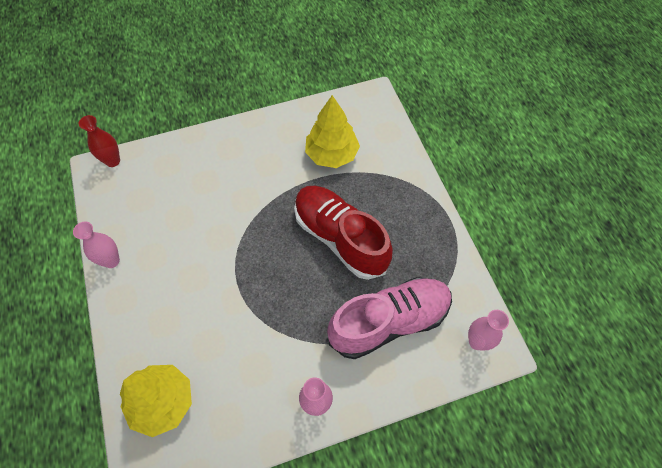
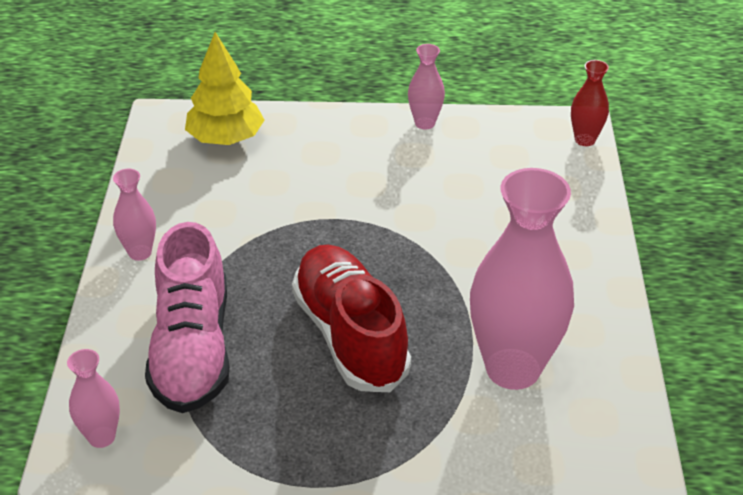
camera: 110 degrees right, 20 degrees down
(332, 154) = (513, 368): yellow tree -> pink vase
(340, 238) = (350, 335): red shoe -> red shoe turned 90 degrees counterclockwise

